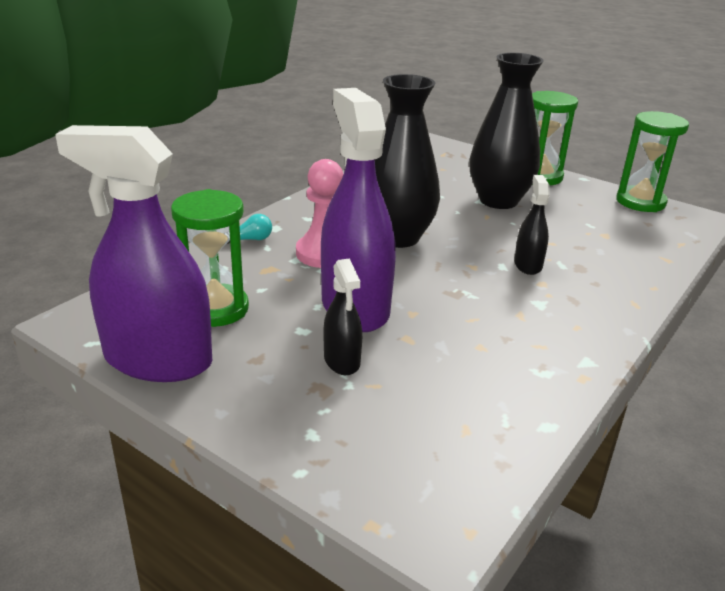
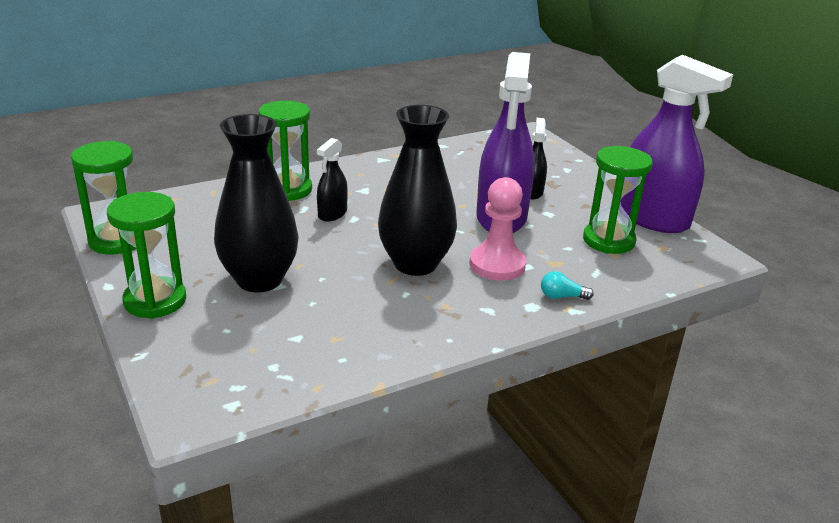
camera: 155 degrees left, 0 degrees up
(609, 280) = (288, 190): none -> green hourglass

